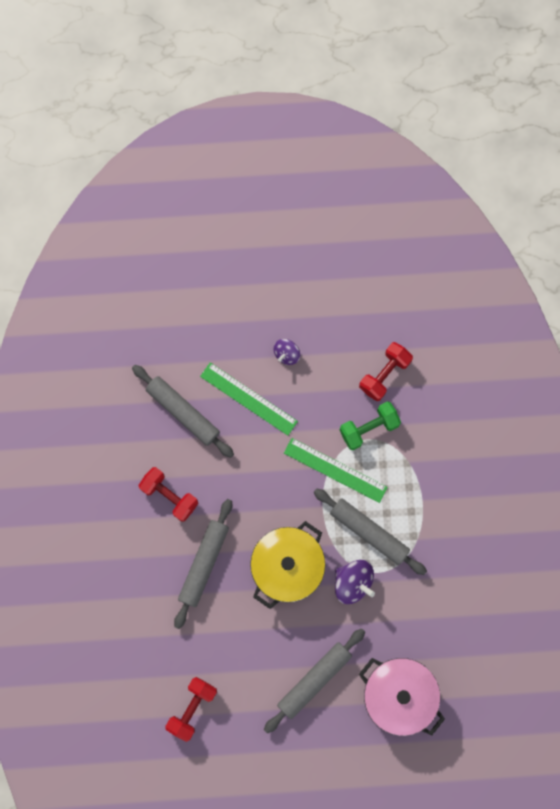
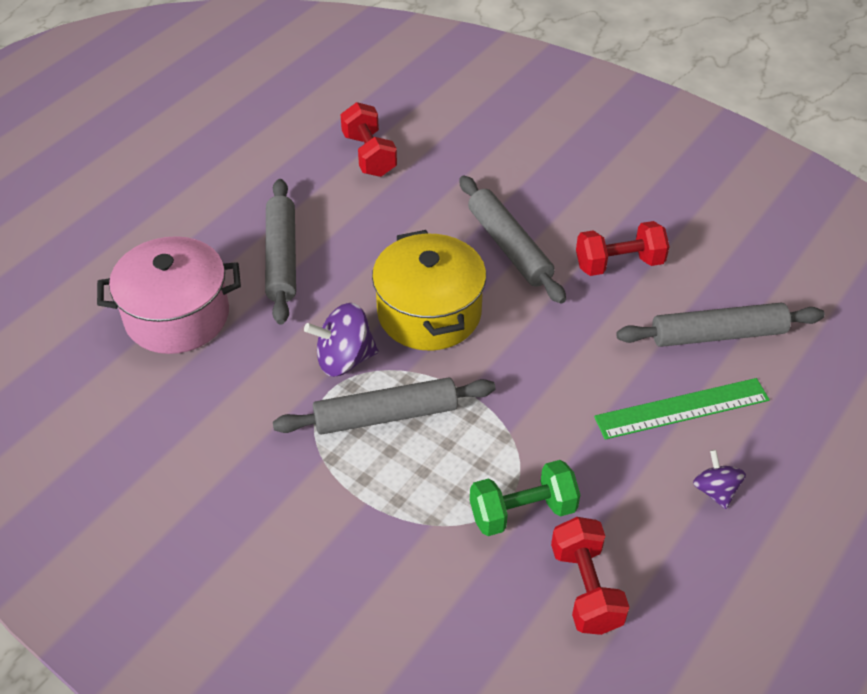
camera: 130 degrees right, 30 degrees down
(335, 470) = (500, 435): green ruler -> none
(369, 428) = (522, 512): green dumbbell -> green dumbbell turned 60 degrees clockwise

